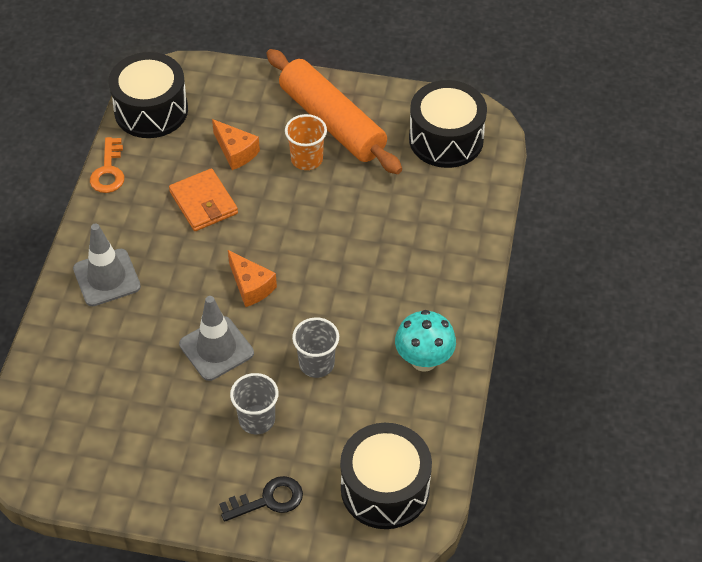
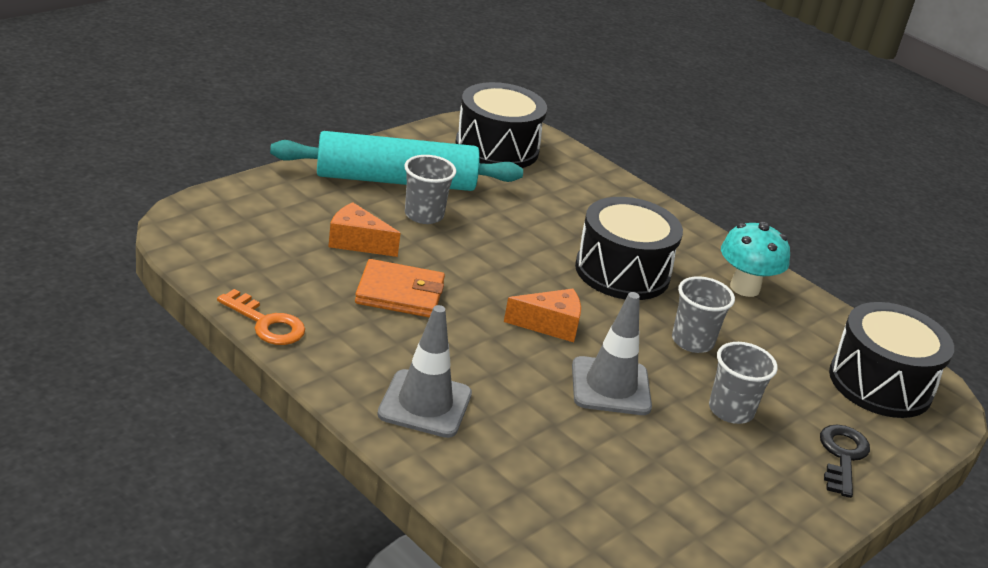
camera: 60 degrees left, 20 degrees down
(151, 110) = (220, 255): black drum -> black drum (622, 272)
(236, 152) = (357, 242): orange cheese -> orange cheese turned 150 degrees counterclockwise
(306, 159) = (424, 215): orange cup -> grey cup
(332, 122) = (395, 180): orange rolling pin -> turquoise rolling pin

